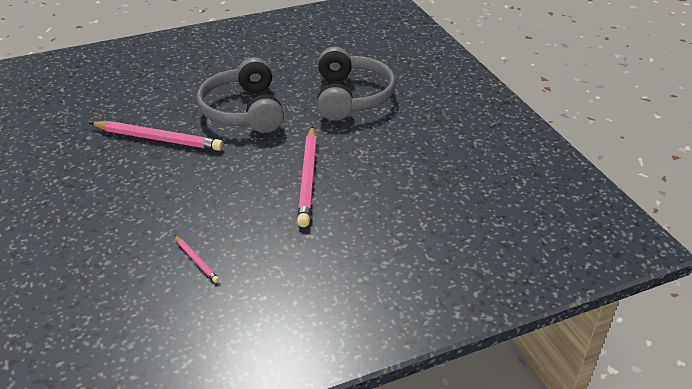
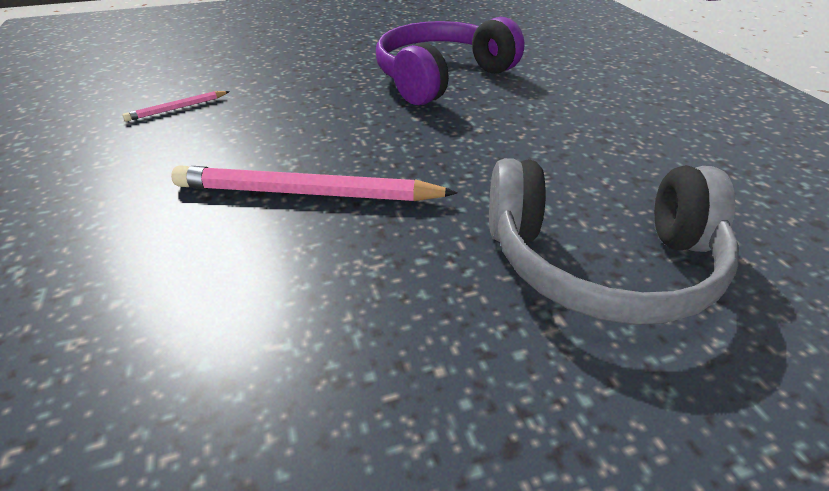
camera: 95 degrees right, 0 degrees up
(159, 139) = (441, 77): pink pencil -> purple headphones
(244, 110) = (521, 134): grey headphones -> none

